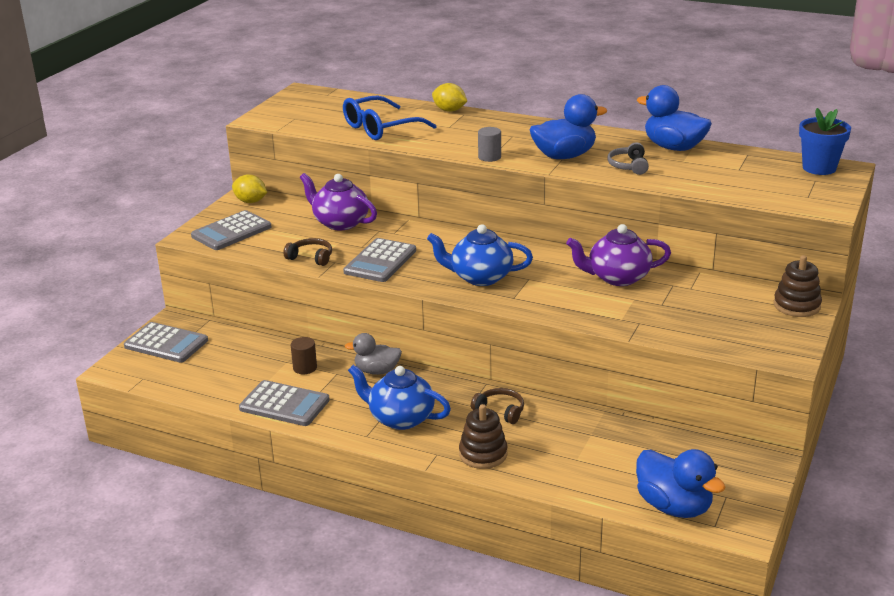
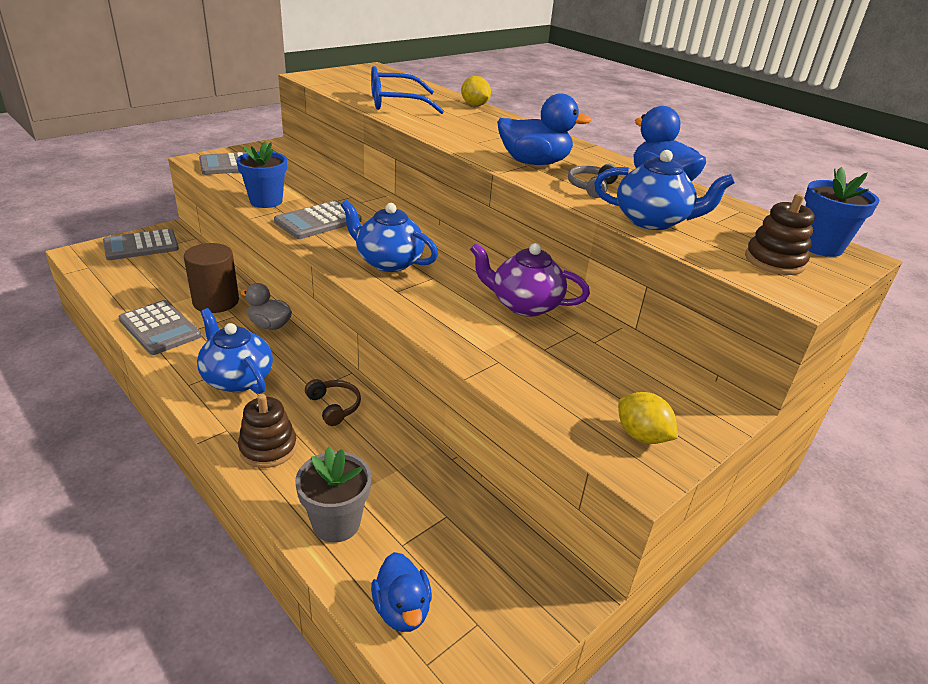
camera: 20 degrees right, 5 degrees up
(166, 343) = (141, 246): grey calculator -> grey calculator turned 105 degrees clockwise
(250, 201) = (281, 148): yellow lemon -> yellow lemon (641, 436)
(305, 368) = (216, 301): brown cylinder -> brown cylinder, size x1.87
(311, 257) = (266, 201): brown headphones -> blue flower pot
(340, 223) = (327, 182): purple teapot -> none
(489, 157) = (460, 145): grey cylinder -> none
(583, 479) = (336, 523): none -> grey flower pot
(674, 506) = (402, 609): blue duck -> blue duck, size x0.66
(697, 182) = (652, 221): none -> blue teapot
(796, 305) = (708, 405): brown stacking toy -> brown stacking toy (774, 261)

